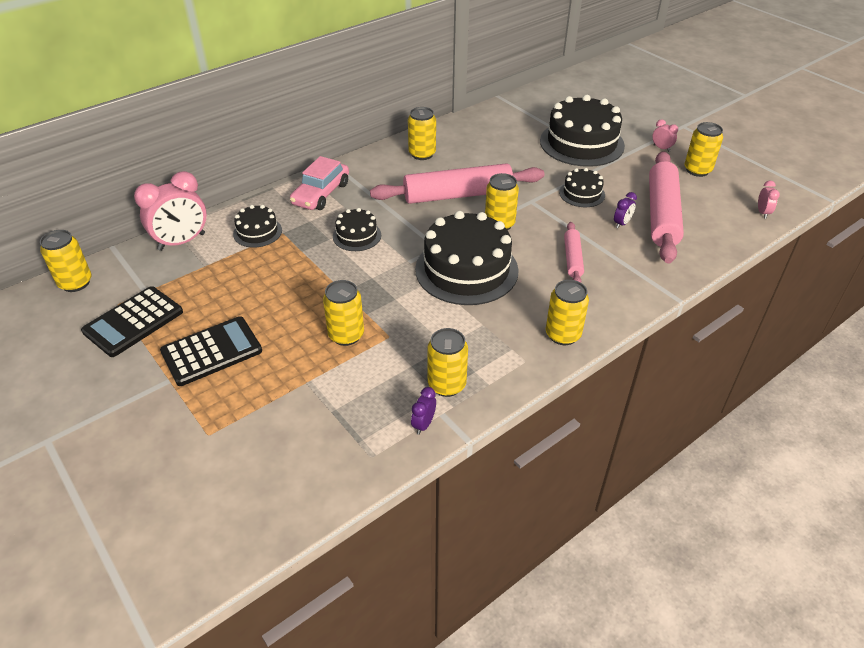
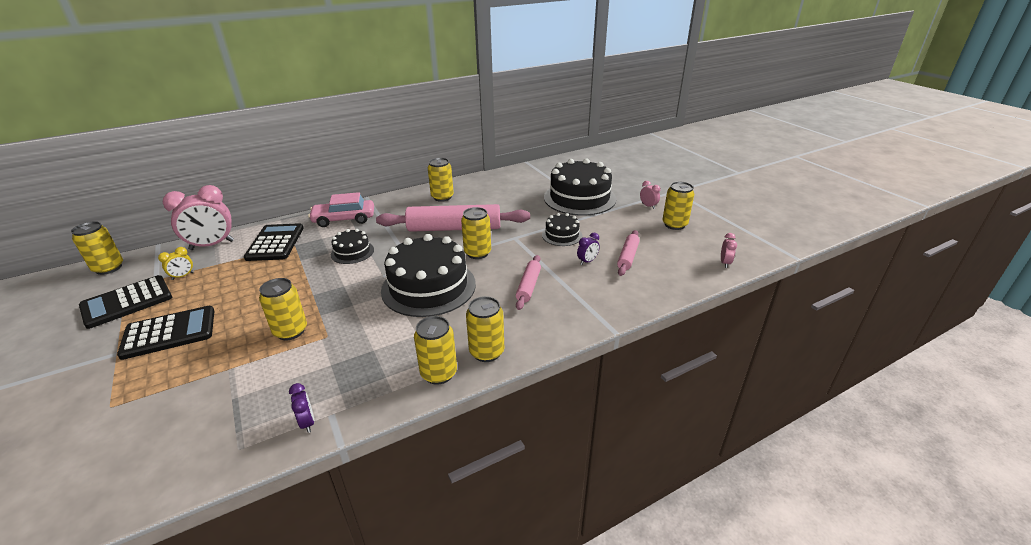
camera: 10 degrees right, 10 degrees down
(175, 284) = (183, 276): none -> yellow clock
(257, 232) = (275, 243): black cake -> black calculator
(321, 194) = (344, 219): pink car -> pink car turned 45 degrees clockwise
(423, 424) = (307, 422): purple clock -> purple clock turned 120 degrees clockwise
(446, 385) = (352, 386): yellow can -> yellow can (439, 373)
(662, 214) = (628, 257): pink rolling pin -> pink rolling pin, size x0.50

